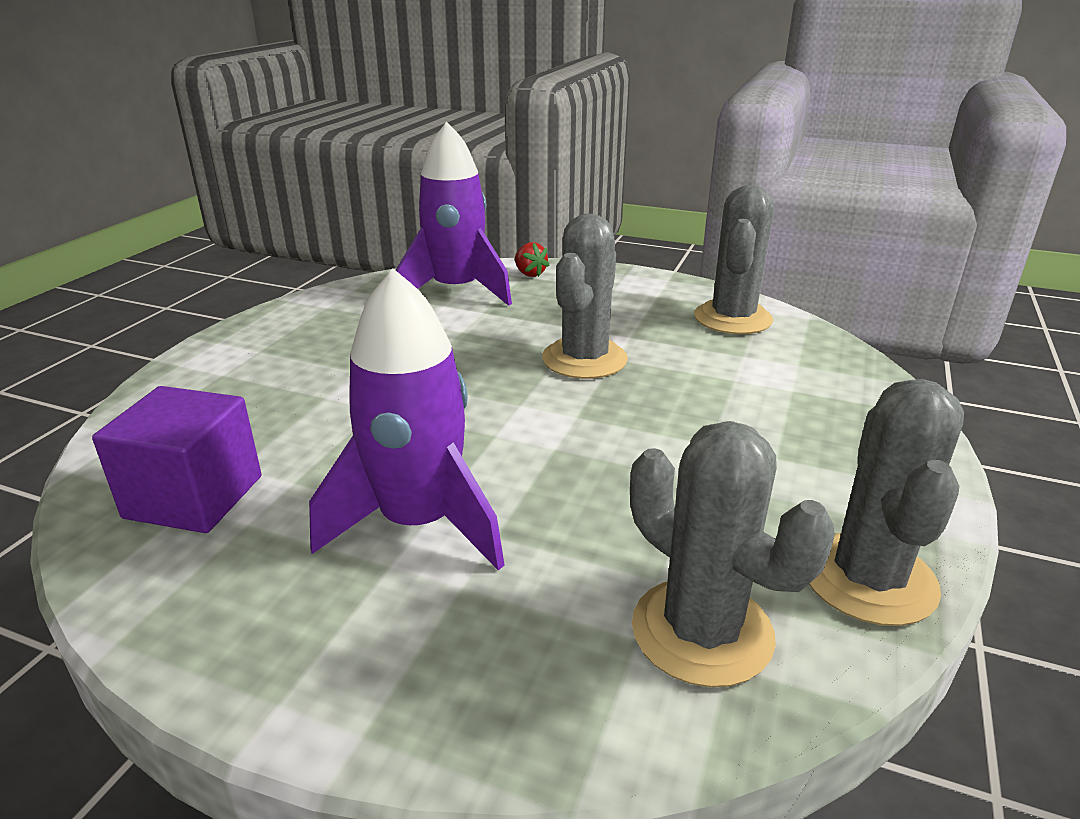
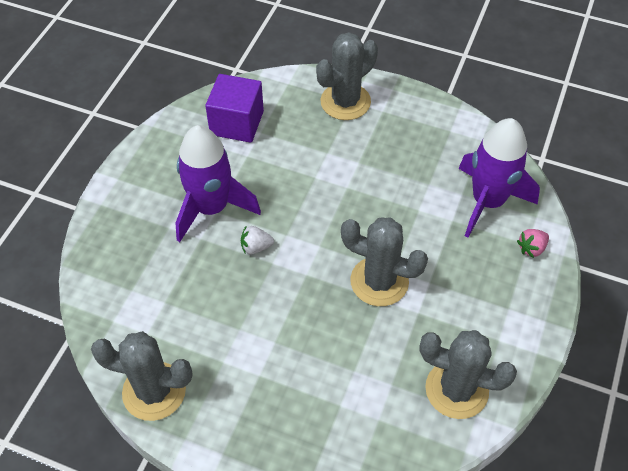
camera: 90 degrees right, 25 degrees up
(521, 465) = (256, 247): none -> white strawberry
(529, 274) = (531, 248): red strawberry -> pink strawberry
(702, 631) = (131, 314): grey cactus -> grey cactus (345, 102)

